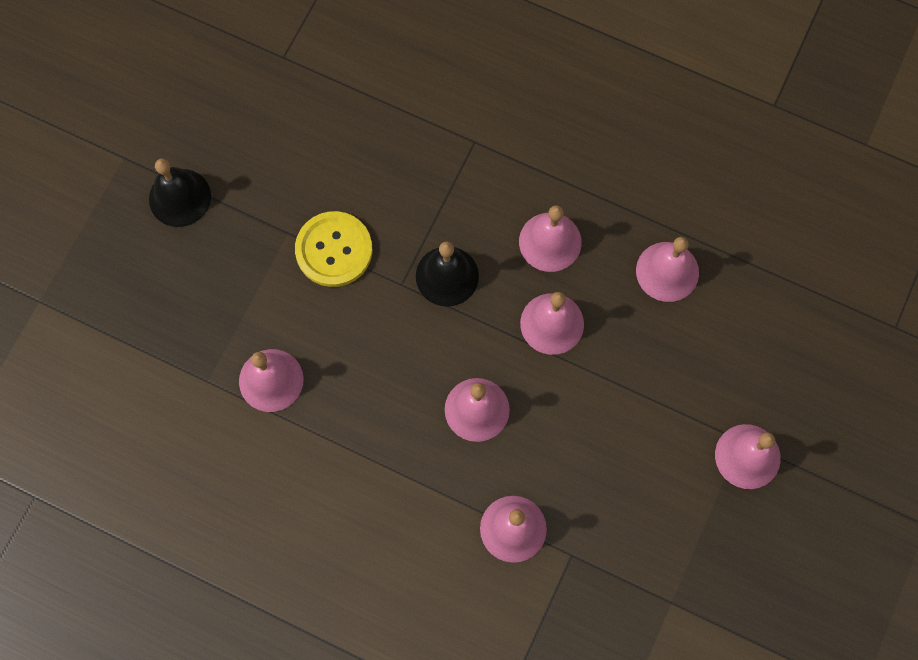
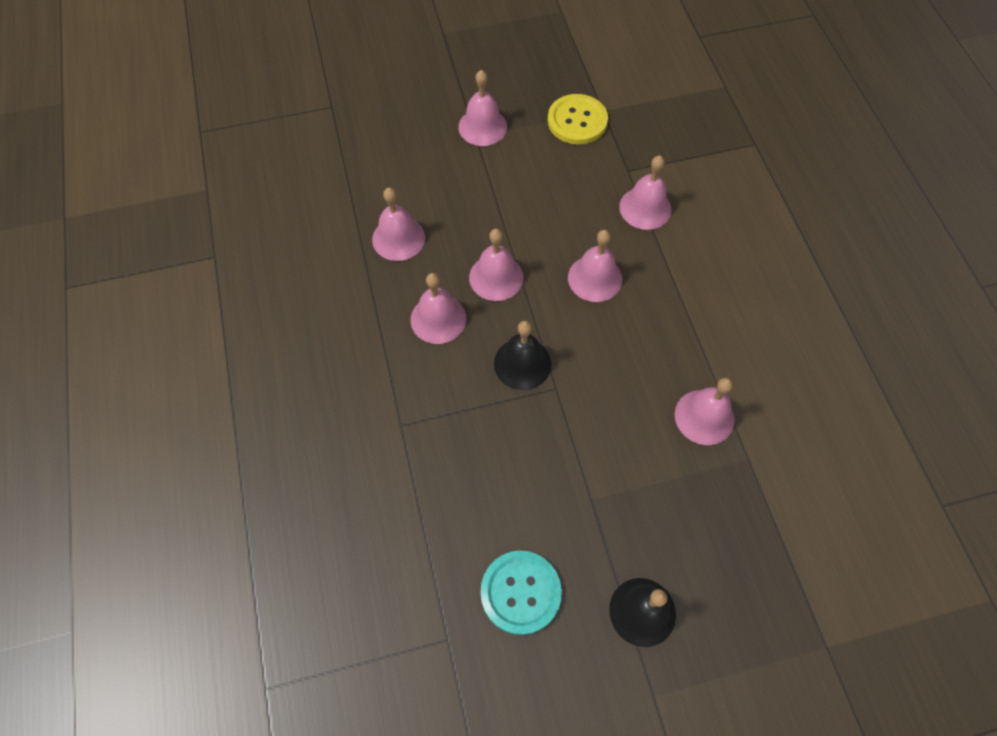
camera: 130 degrees left, 10 degrees down
(269, 127) = (520, 592): none -> turquoise button
(334, 250) = (574, 454): yellow button -> yellow button (577, 121)

